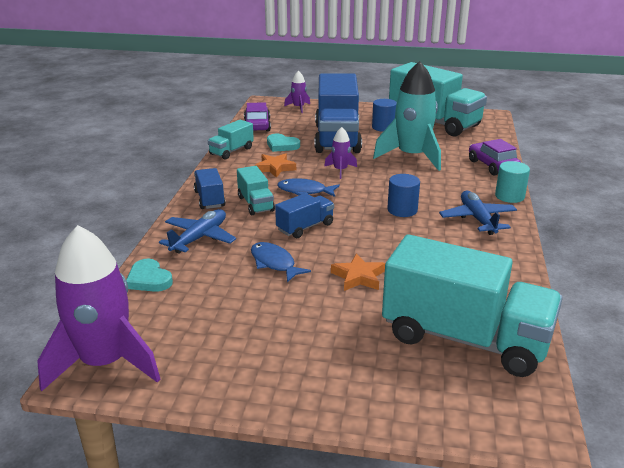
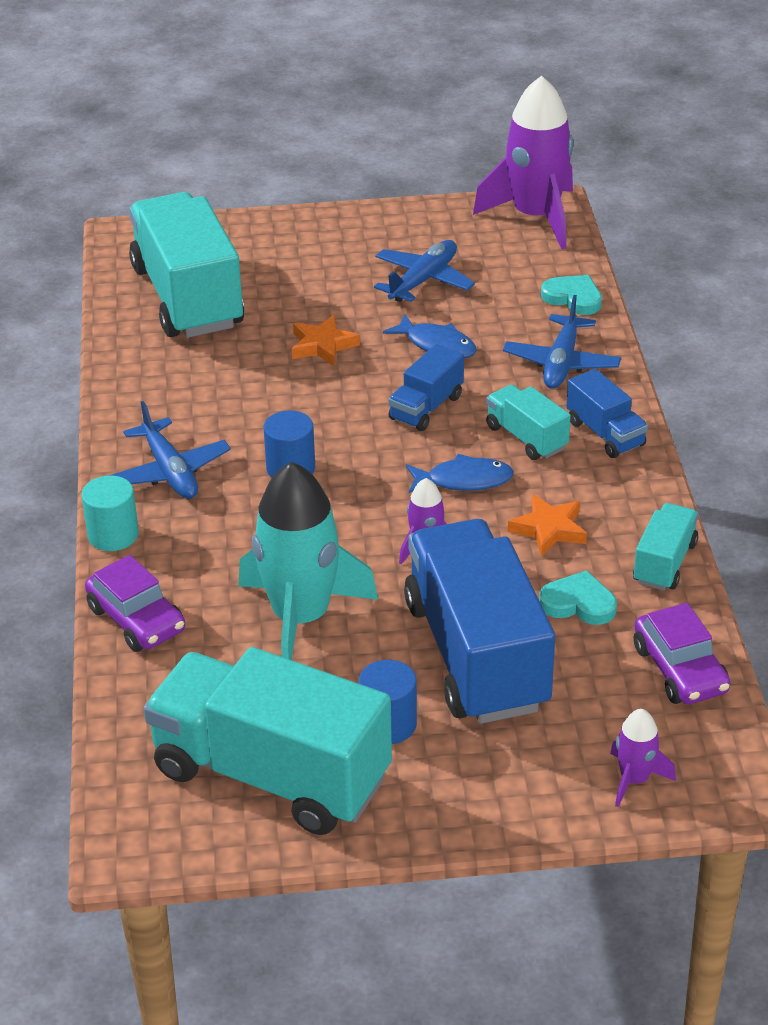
camera: 165 degrees right, 10 degrees up
(252, 316) = (423, 280): none -> blue plane
(464, 338) = (188, 297): turquoise truck -> turquoise truck turned 60 degrees clockwise

